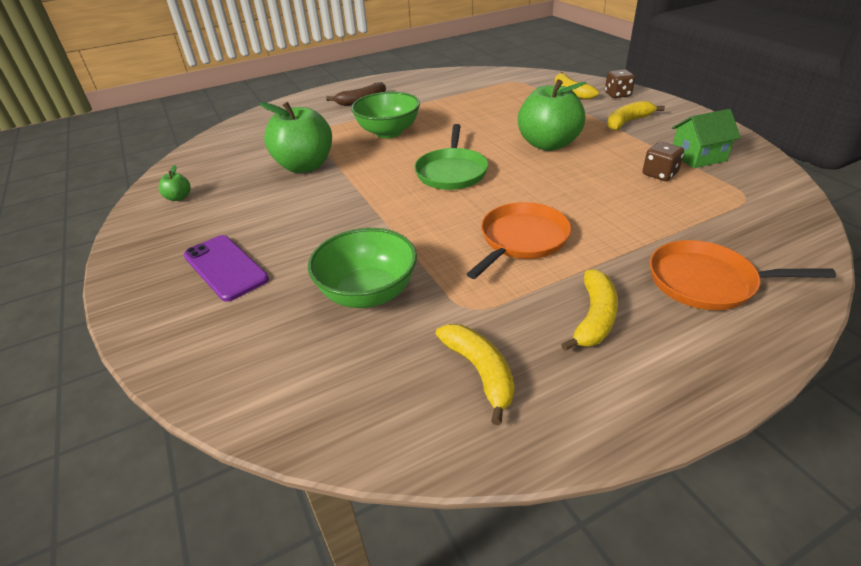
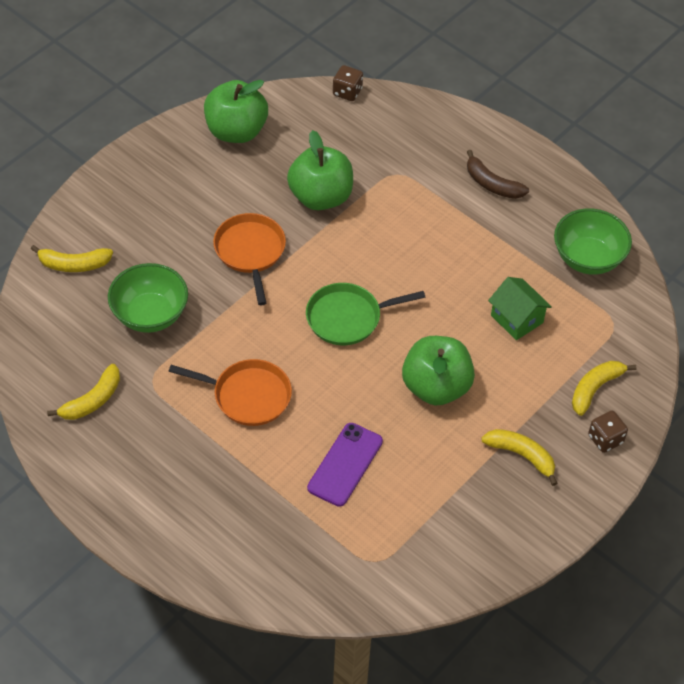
camera: 65 degrees right, 15 degrees up
(179, 198) = (236, 131): green apple -> green apple, size x2.40
(225, 267) = (153, 215): purple phone -> purple phone (345, 464)
(388, 132) = (417, 238): green bowl -> green bowl (588, 258)
(594, 318) = (163, 456): yellow banana -> yellow banana (74, 264)
(659, 174) = (399, 490): brown dice -> brown dice (347, 92)
(698, 157) = (450, 524): green house -> green house (517, 319)
(706, 282) = (227, 526): orange pan -> orange pan (250, 251)

